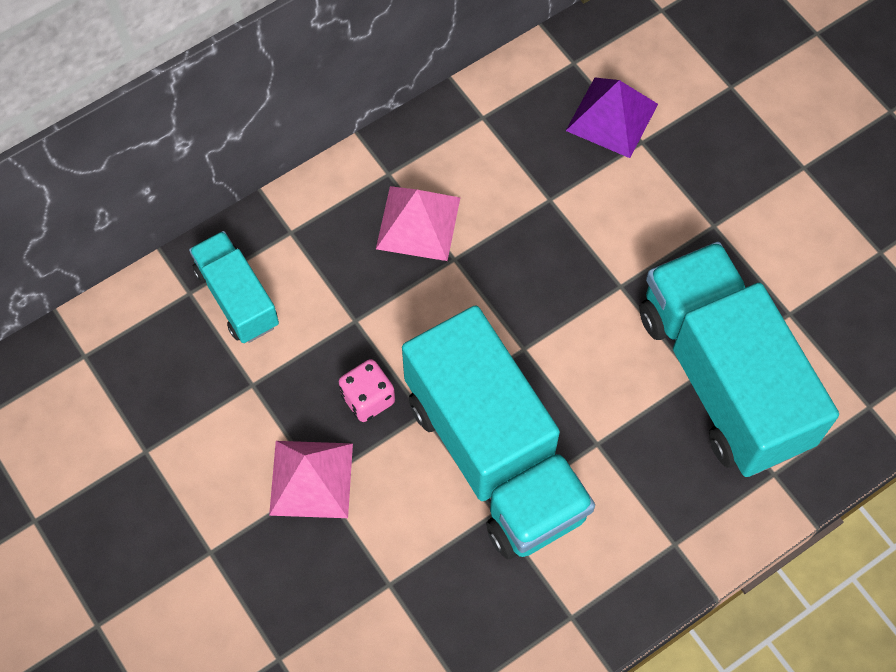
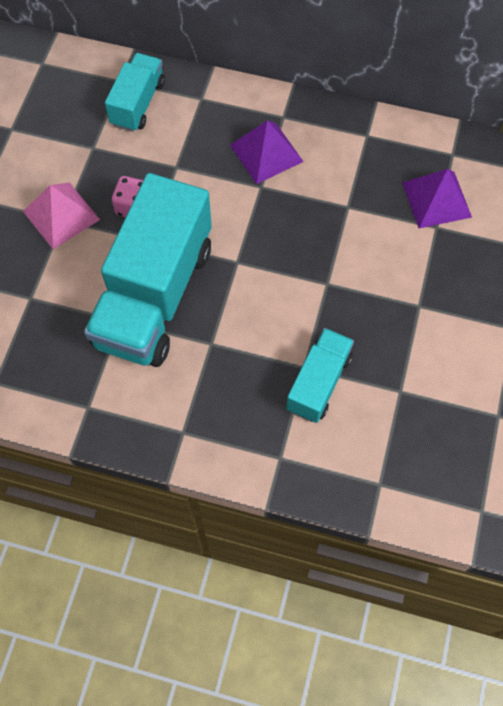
camera: 50 degrees right, 0 degrees up
(418, 223) = (266, 153): pink pyramid -> purple pyramid
(723, 378) = (318, 383): turquoise truck -> turquoise truck, size x0.51

